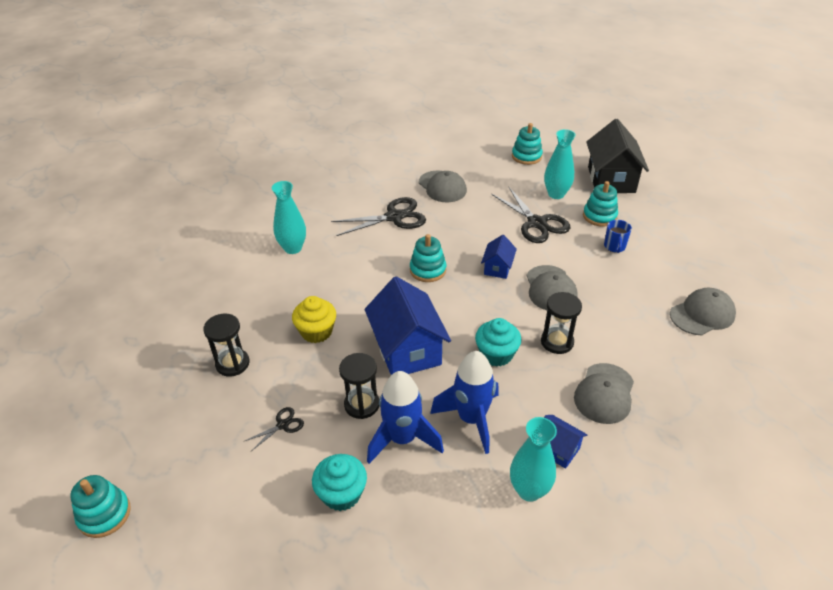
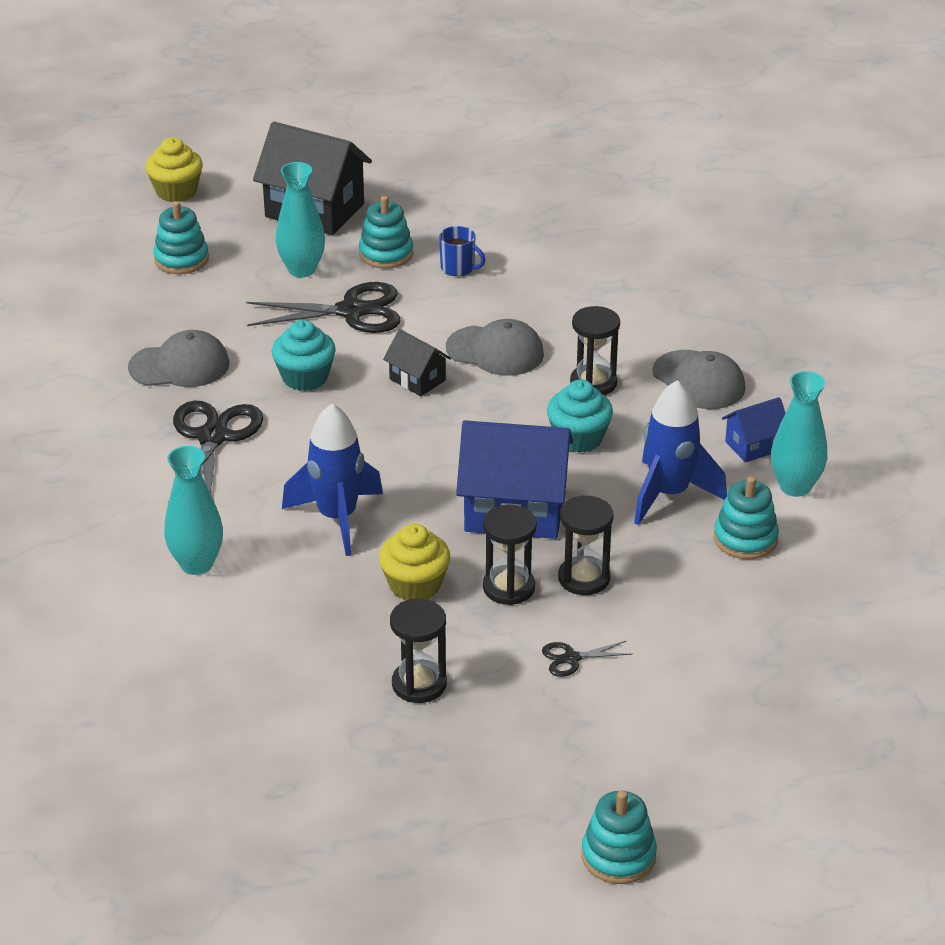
camera: 65 degrees left, 5 degrees down
(283, 425) = (571, 658): black scissors -> black scissors turned 90 degrees counterclockwise
(335, 372) = (509, 587): none -> black hourglass
(342, 494) = (714, 632): turquoise cupcake -> turquoise cupcake (305, 377)
(402, 439) = (663, 559): blue rocket -> blue rocket (337, 518)
(428, 270) = (368, 443): turquoise stacking toy -> turquoise stacking toy (745, 539)
(497, 268) = (417, 380): blue house -> black house
(579, 135) = (176, 191): none -> yellow cupcake
(702, 314) = (630, 258): grey cap -> none

